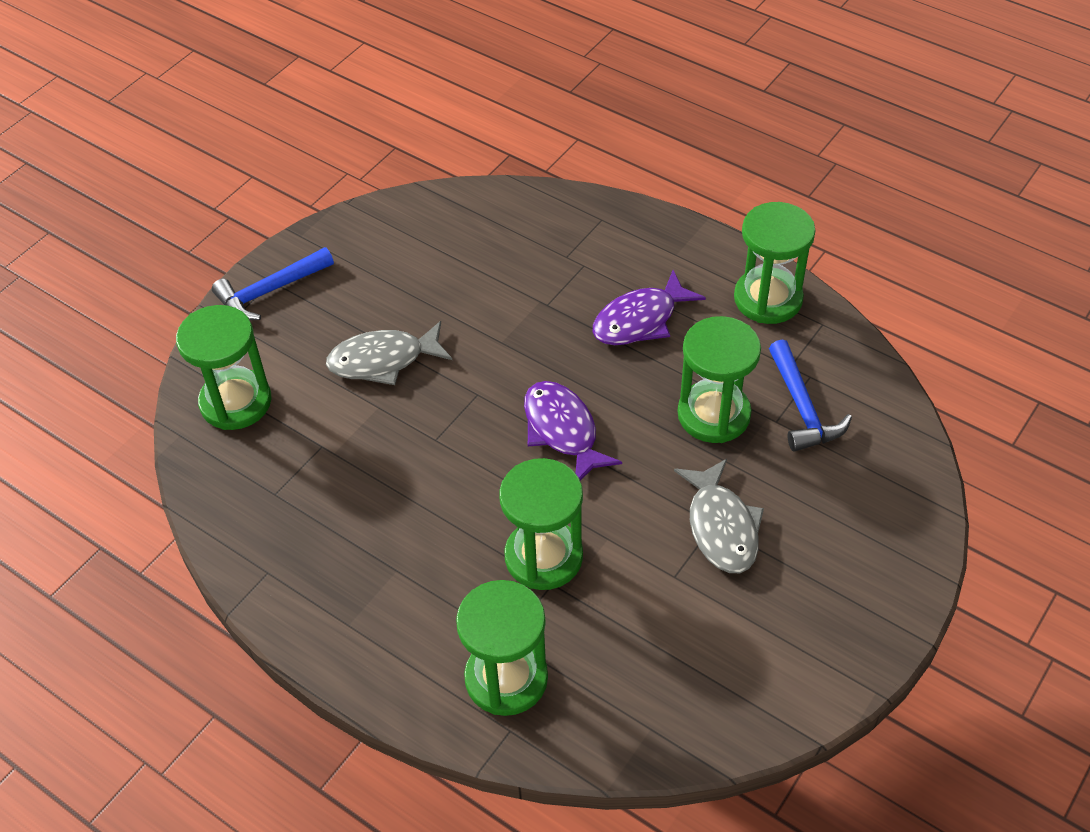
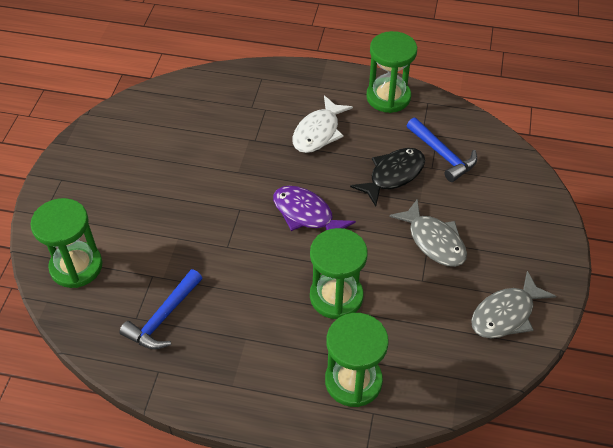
camera: 25 degrees left, 0 degrees up
(270, 291) = (62, 186): blue hammer -> blue hammer (163, 317)
(383, 360) = (165, 207): grey fish -> grey fish (506, 314)
(640, 320) = (318, 132): purple fish -> white fish
(713, 414) = (393, 175): green hourglass -> black fish

